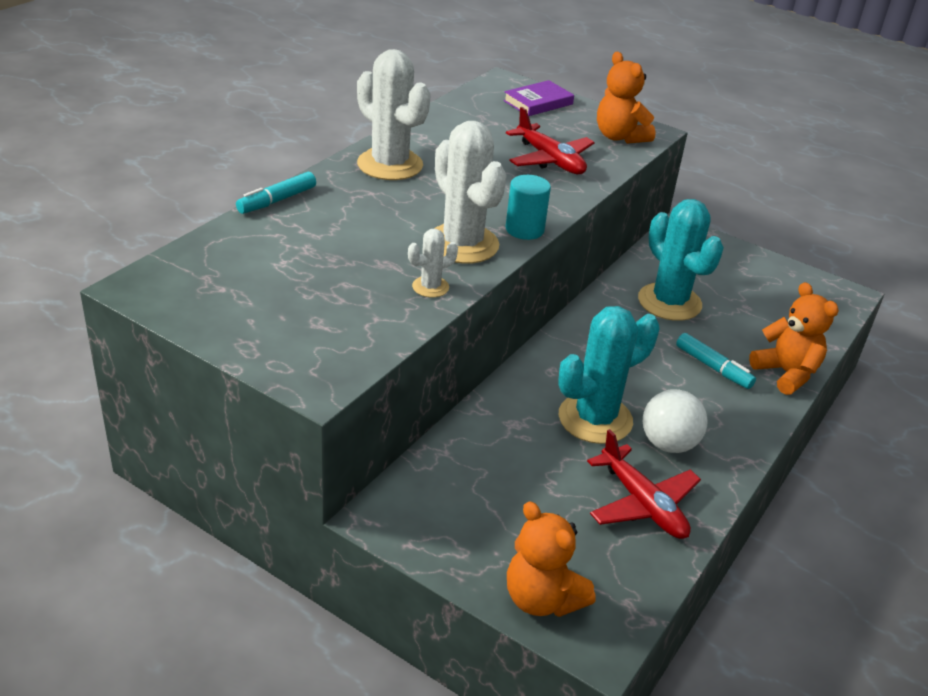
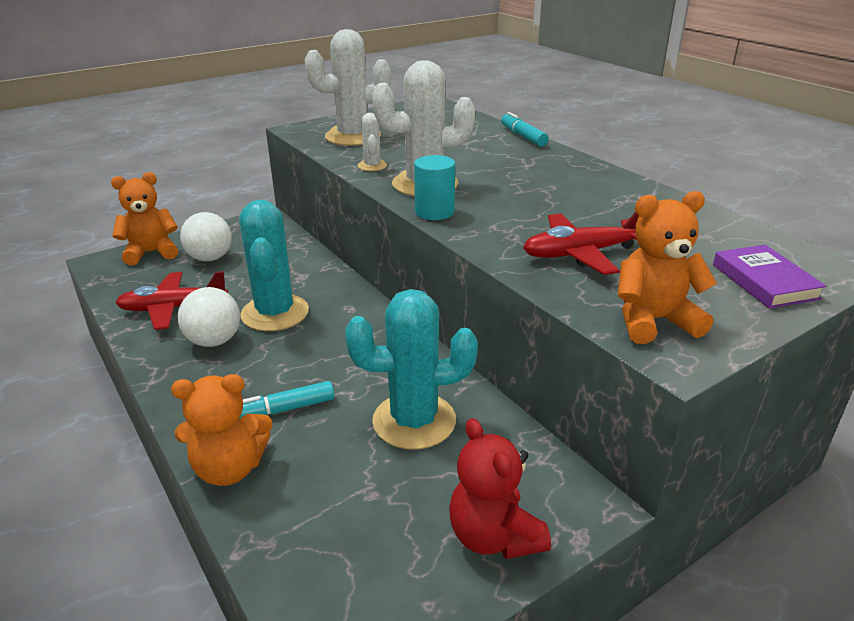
camera: 115 degrees right, 5 degrees down
(390, 165) = (579, 177): white cactus -> white cactus (353, 136)
(520, 524) = (210, 258): none -> white ball
(732, 259) = (494, 536): none -> red teddy bear

